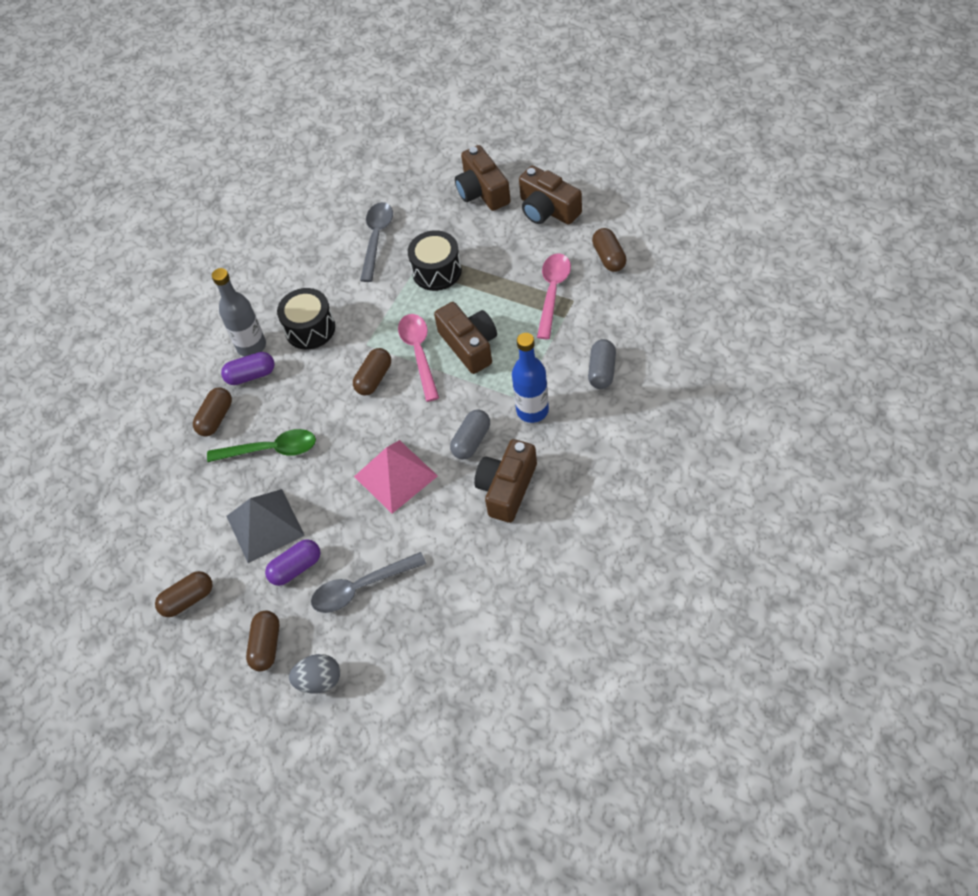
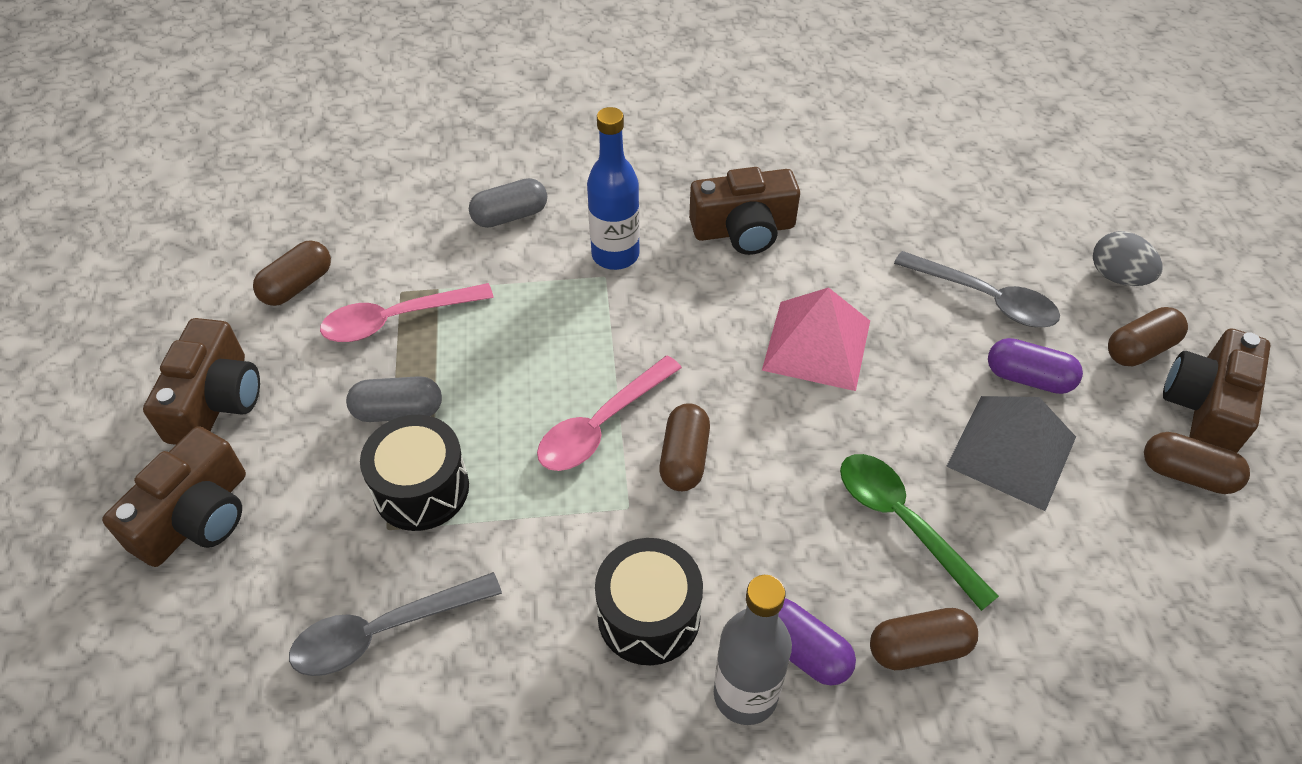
camera: 130 degrees left, 5 degrees down
(374, 378) = (684, 458): brown capsule -> brown capsule turned 75 degrees counterclockwise
(469, 345) = (549, 370): brown camera -> brown camera (1206, 407)
(471, 441) = (704, 293): grey capsule -> grey capsule (398, 411)

